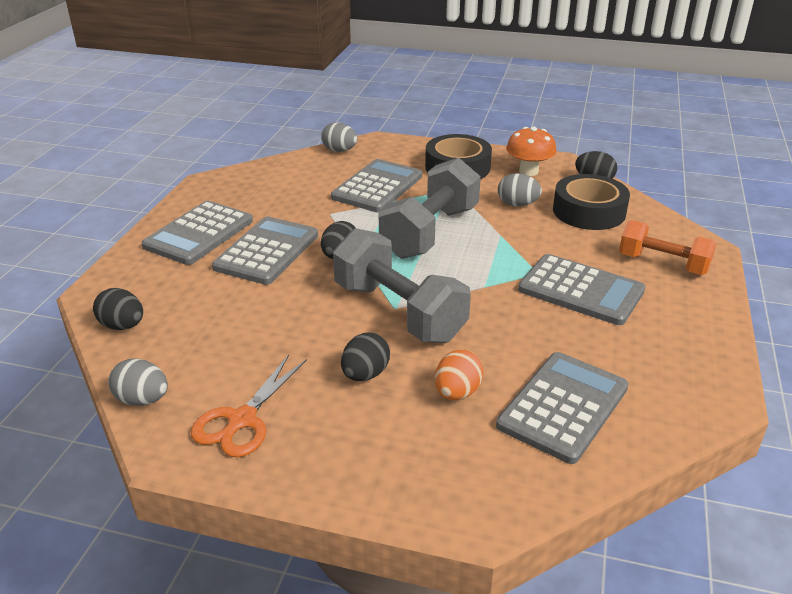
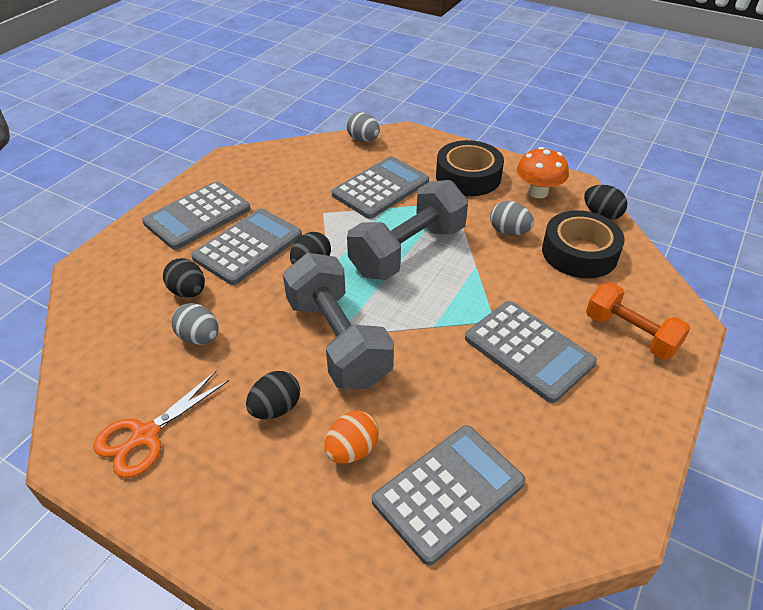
camera: 15 degrees right, 10 degrees up
(123, 326) = (91, 307): black egg -> black egg (188, 292)
(142, 400) = (73, 393): grey egg -> grey egg (199, 337)

